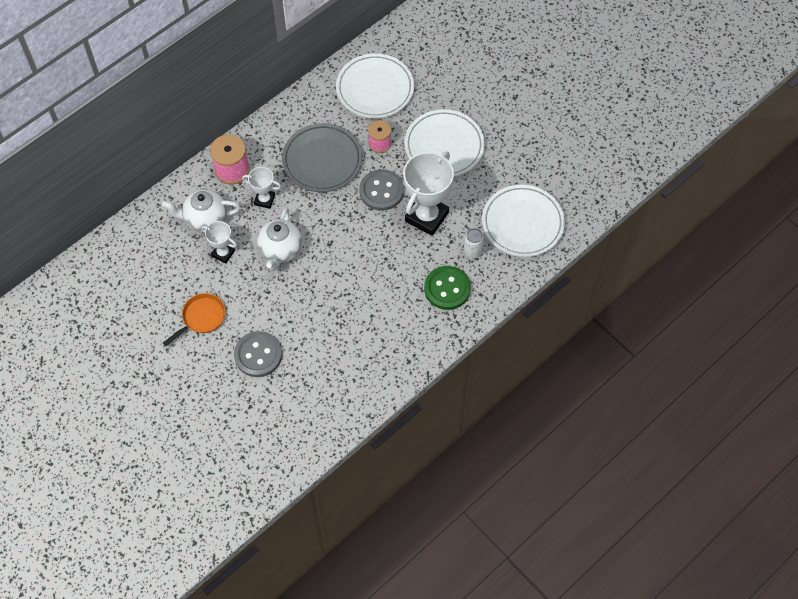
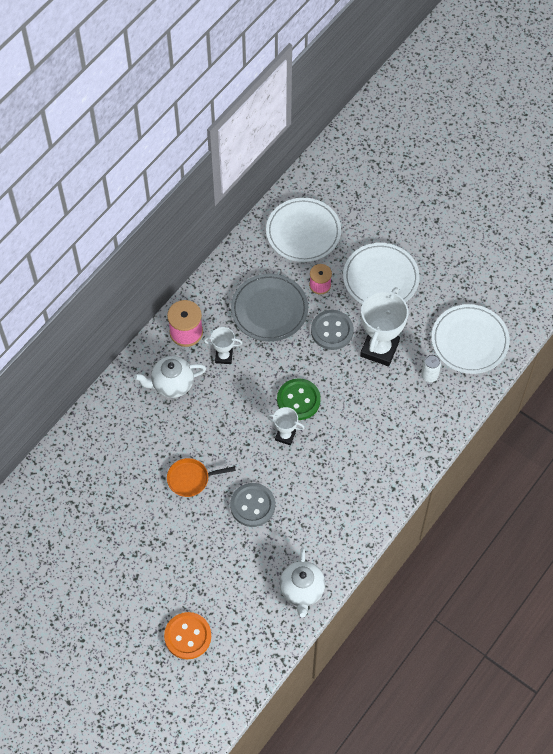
camera: 10 degrees left, 0 degrees up
(159, 478) = (188, 636): none -> orange button
(201, 318) = (191, 479): orange pan -> orange pan turned 135 degrees counterclockwise
(223, 253) = (197, 414): white trophy -> white trophy (285, 436)
(280, 250) = (250, 403): white teapot -> white teapot (302, 590)
(447, 289) = (413, 414): green button -> green button (298, 400)

